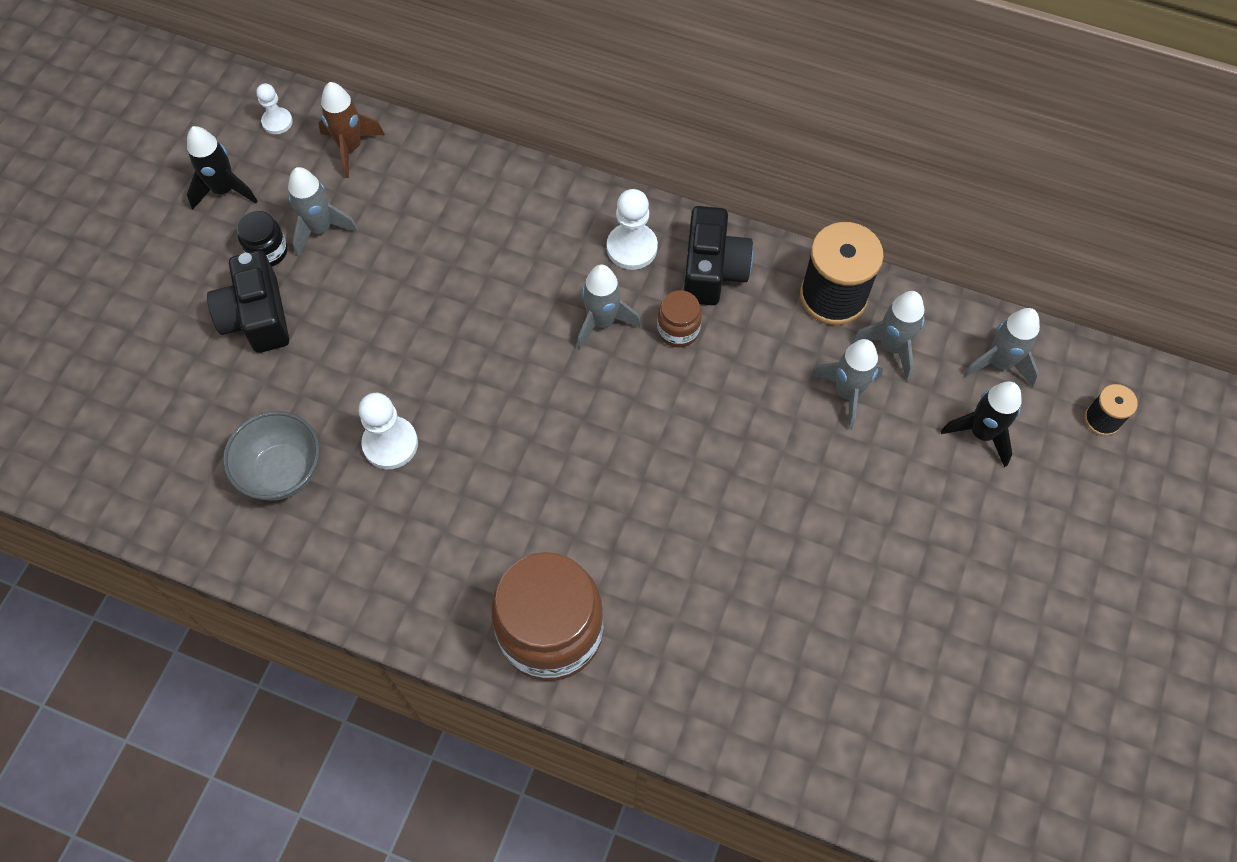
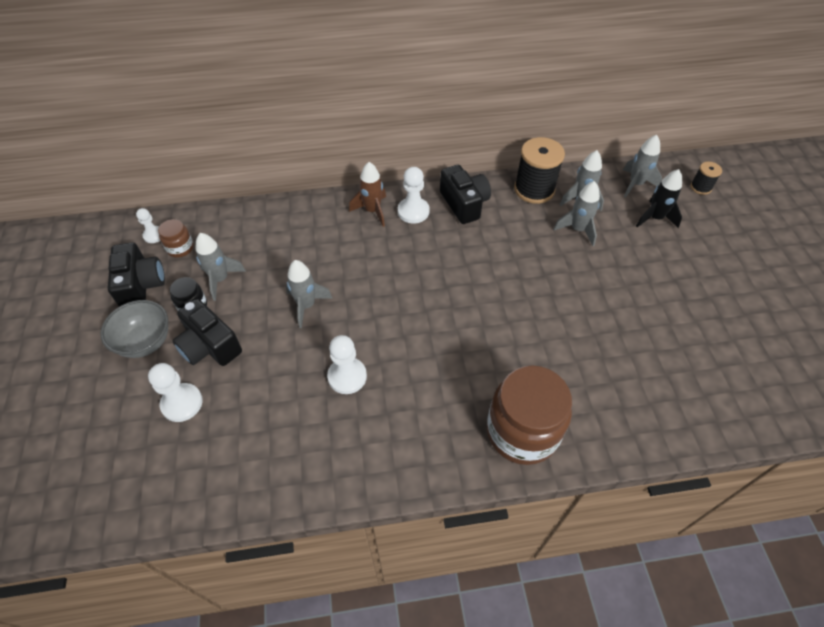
camera: 30 degrees left, 10 degrees down
(186, 376) = (182, 403): none -> white pawn
(224, 190) = (141, 285): black rocket -> black camera
(282, 471) = (287, 428): grey bowl -> grey bowl (145, 342)
(351, 148) = (211, 230): brown rocket -> brown rocket (372, 211)
(602, 322) = (425, 254): grey rocket -> grey rocket (306, 305)
(678, 330) = (469, 239): brown jar -> brown jar (180, 248)

